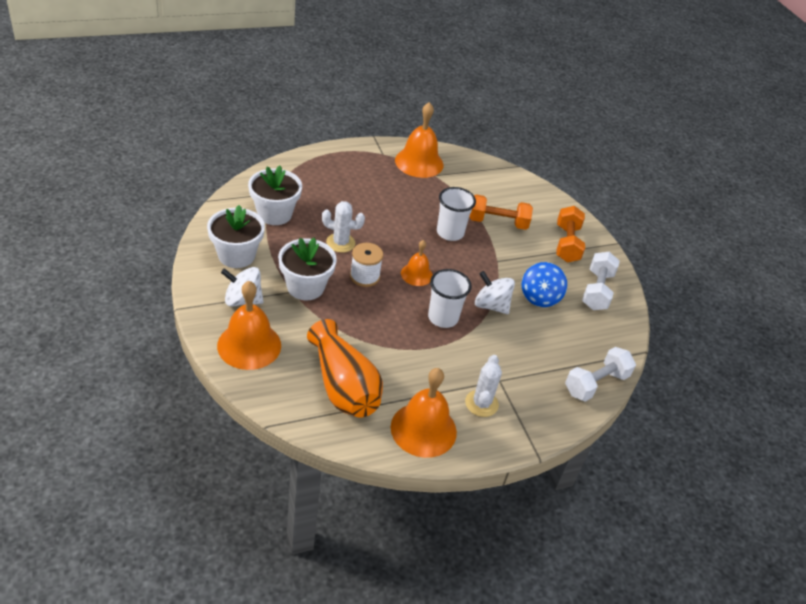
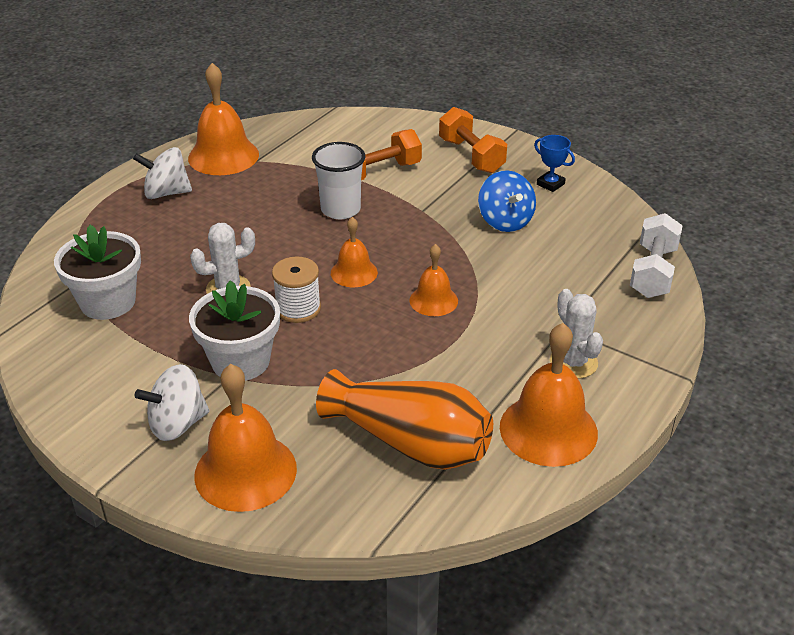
camera: 30 degrees left, 5 degrees down
(236, 255) = (110, 377): white flower pot -> none
(443, 318) = (433, 300): white cup -> orange bell
(491, 305) = (468, 258): white spinning top -> white spinning top (166, 193)
(597, 291) = (550, 184): white dumbbell -> blue trophy

